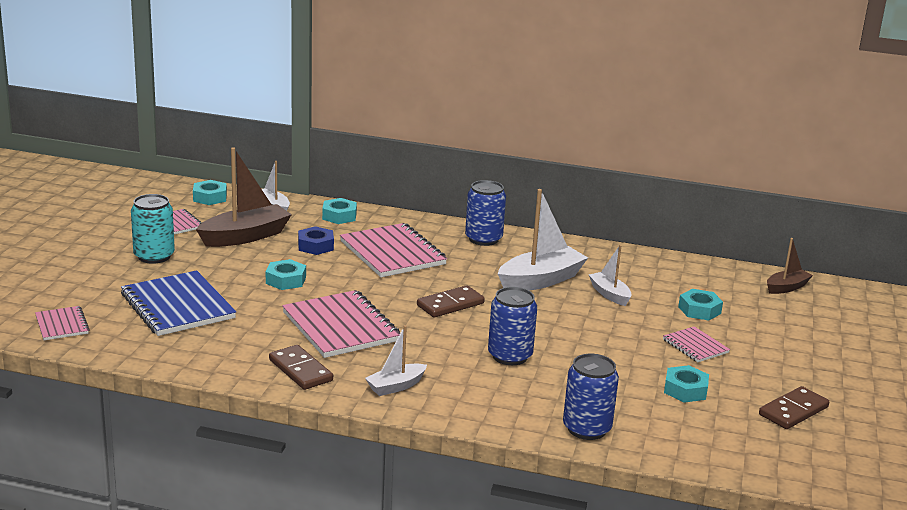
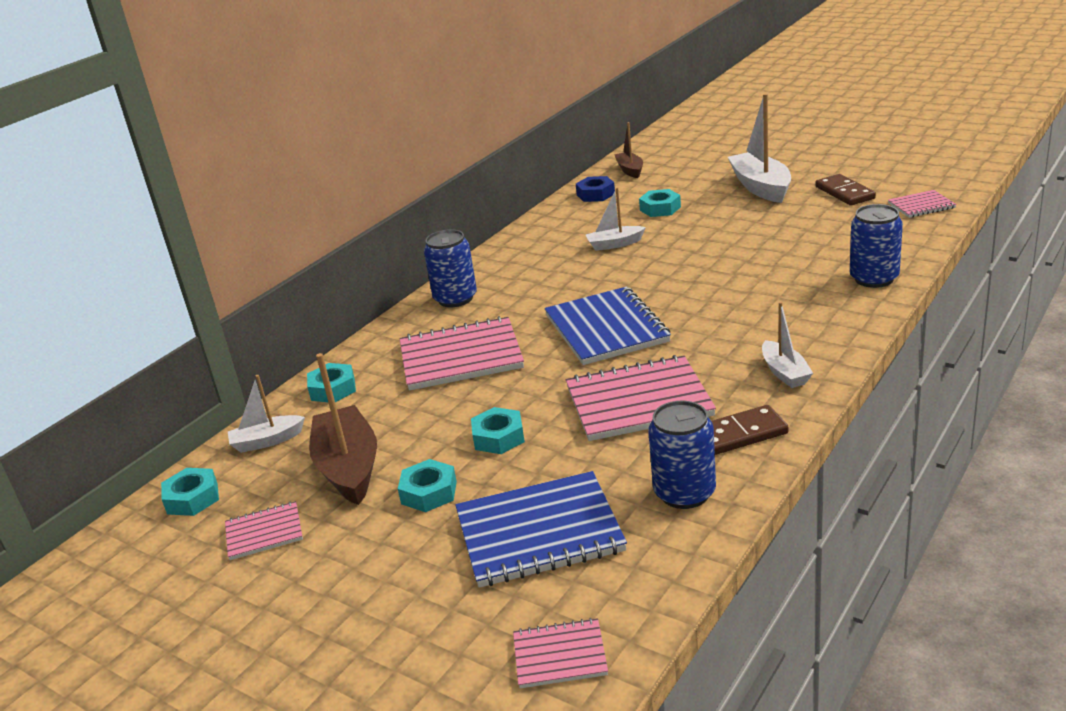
camera: 65 degrees left, 5 degrees up
(154, 256) = (365, 556): turquoise can -> none
(315, 246) = (410, 411): blue nut -> blue nut (595, 194)
(450, 304) = (606, 329): brown domino -> blue notebook
(510, 356) = (729, 304): blue can -> blue can (684, 493)
(540, 280) = (570, 275): white boat -> white boat (761, 187)
(685, 390) = (806, 229): turquoise nut -> turquoise nut (429, 492)
(695, 346) = (728, 217): pink notebook -> pink notebook (921, 206)

